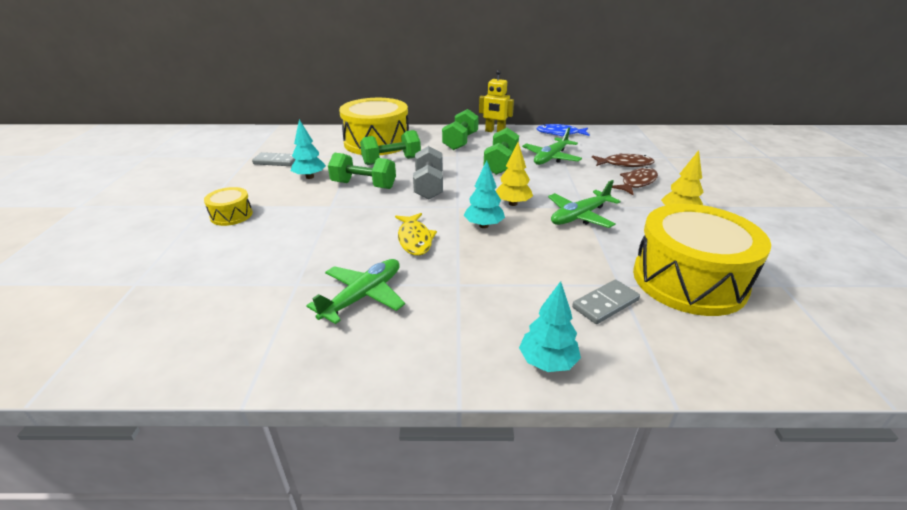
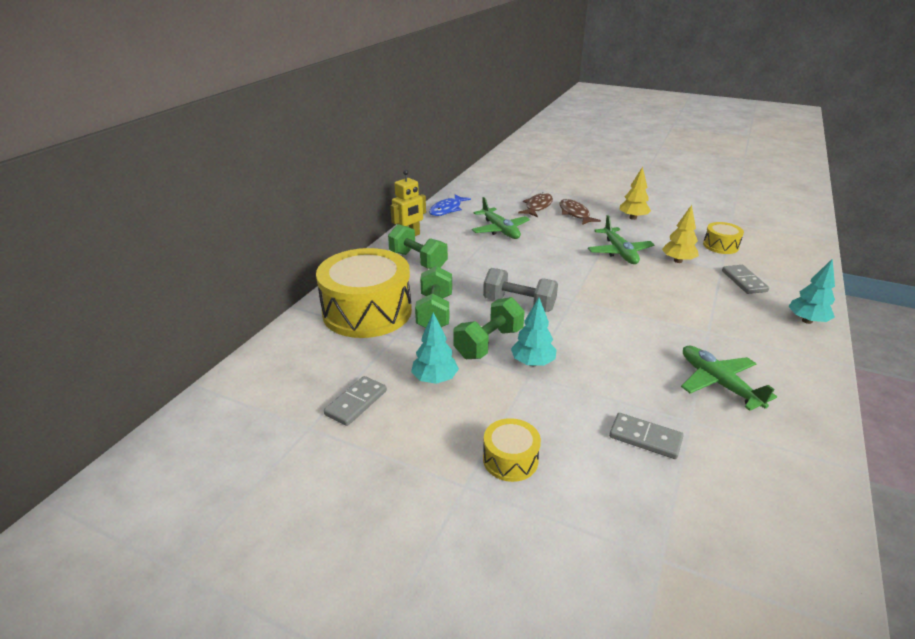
camera: 65 degrees left, 0 degrees up
(266, 264) = (645, 438): none -> grey domino
(415, 239) = (627, 336): yellow fish -> none
(484, 225) = (616, 296): turquoise tree -> turquoise tree (532, 363)
(501, 164) = (494, 255): green dumbbell -> none
(513, 203) = (582, 272): yellow tree -> yellow tree (678, 261)
(688, 280) = (720, 246): yellow drum -> yellow drum, size x0.46

